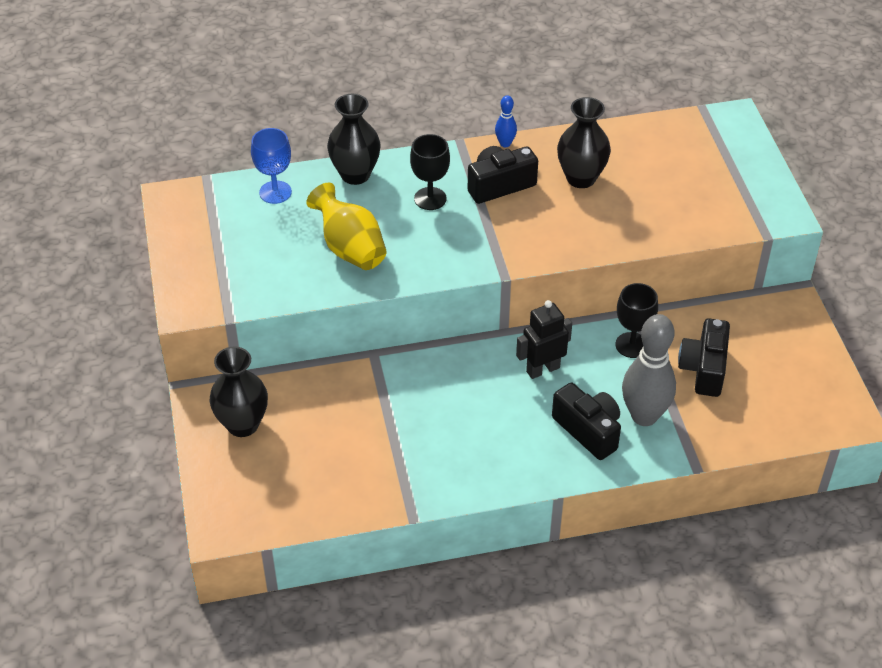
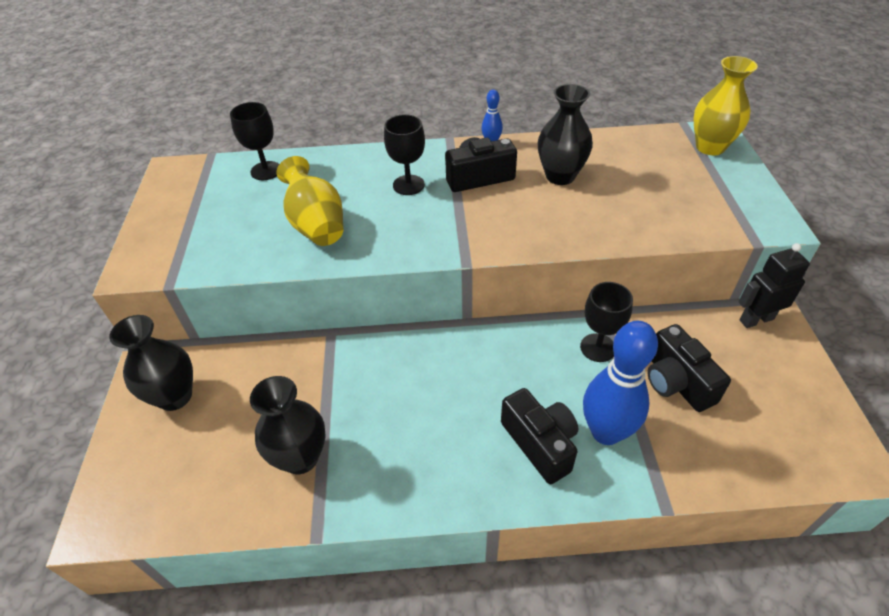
camera: 10 degrees right, 0 degrees up
(275, 192) = (266, 171): blue goblet -> black goblet
(355, 174) = (345, 160): black vase -> black vase (300, 457)
(542, 369) = (499, 365): black robot -> black robot (756, 319)
(644, 416) = (606, 432): grey bowling pin -> blue bowling pin
(704, 369) = (676, 382): black camera -> black camera turned 45 degrees counterclockwise
(728, 134) = (710, 147): none -> yellow vase

